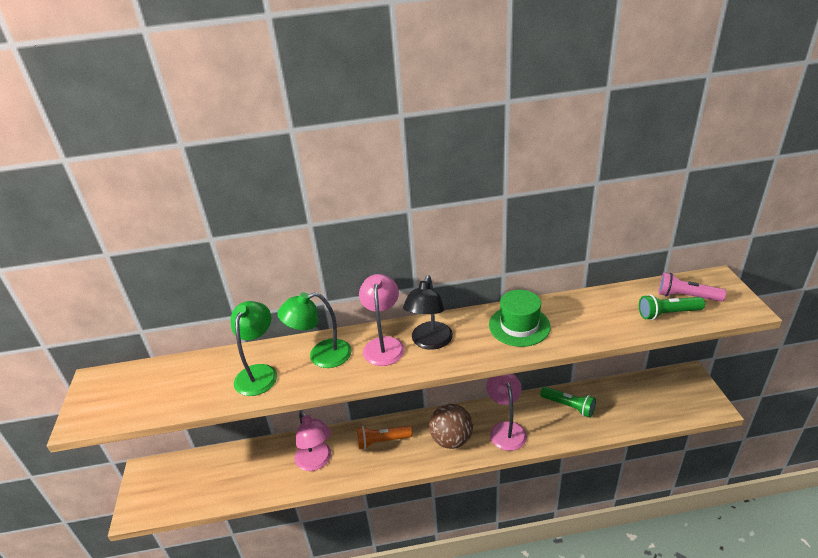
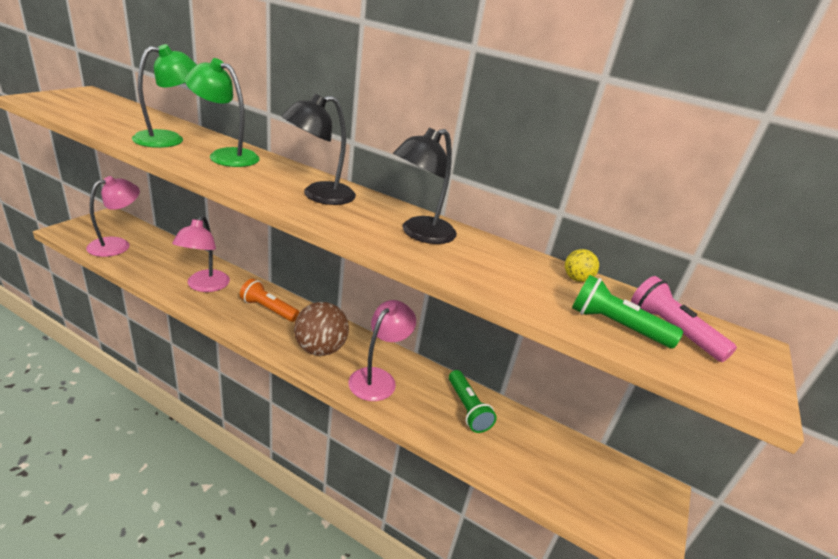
camera: 30 degrees right, 5 degrees down
(384, 344) = (282, 176): pink lamp -> pink lamp (117, 245)
(519, 326) = (420, 234): green hat -> black lamp
(618, 295) = (576, 279): none -> yellow ball

